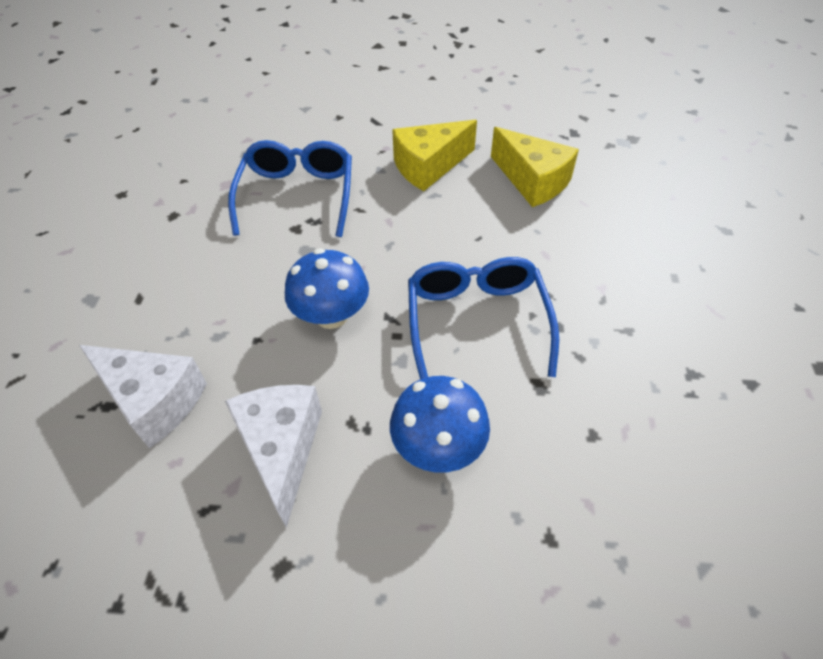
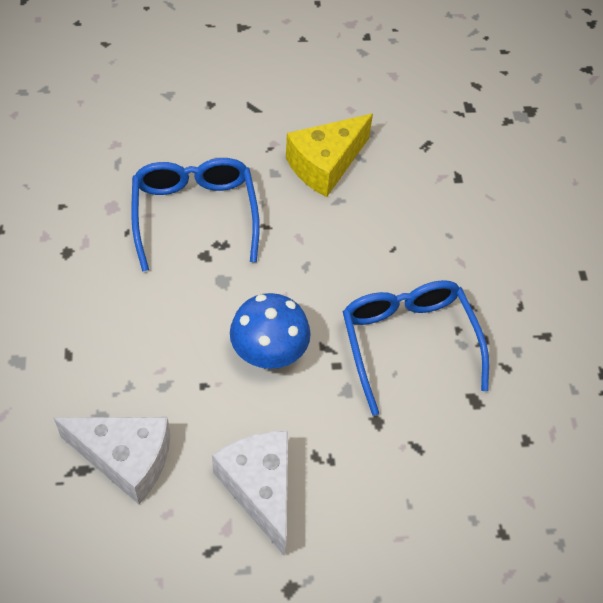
camera: 15 degrees left, 5 degrees up
(438, 446) = (397, 468): blue mushroom -> none
(532, 181) = (435, 174): yellow cheese -> none

